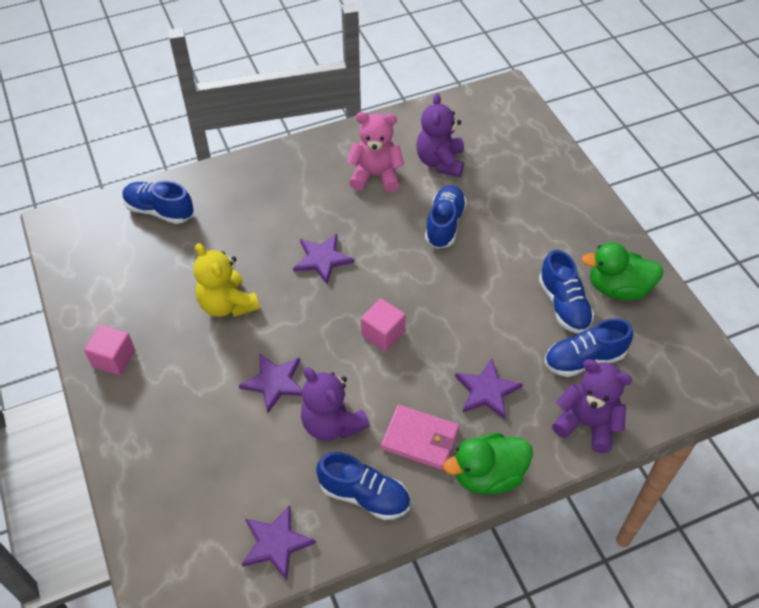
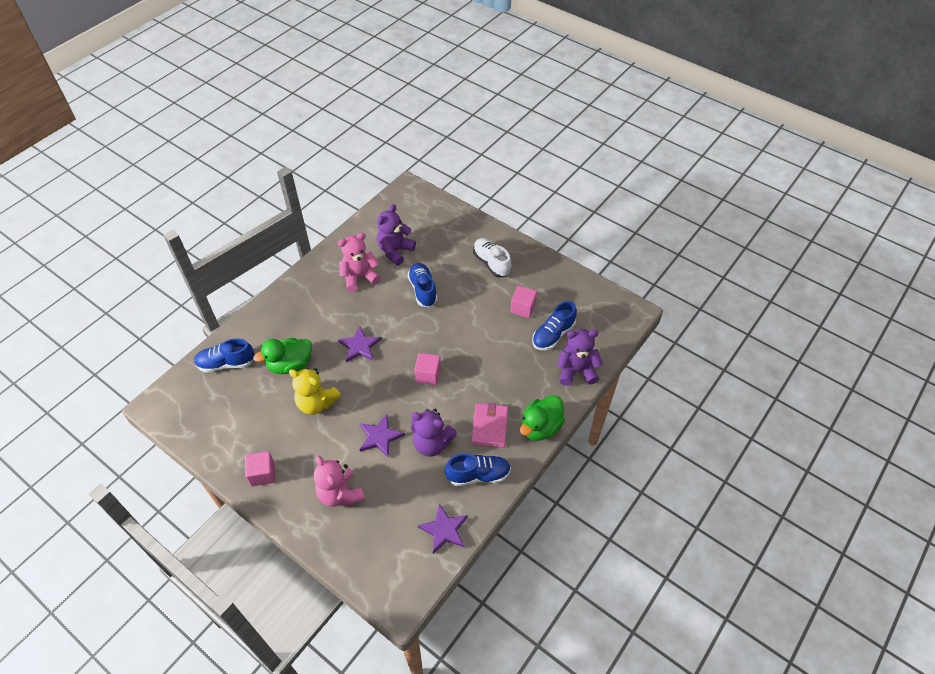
camera: 30 degrees left, 0 degrees up
(183, 428) = (340, 494): none -> pink teddy bear
(420, 439) = (489, 426): pink wallet -> pink wallet turned 75 degrees counterclockwise
(440, 162) = (395, 251): purple teddy bear -> purple teddy bear turned 60 degrees clockwise
(487, 391) = (510, 379): purple star -> none
(557, 228) = (491, 263): none -> white shoe
(563, 305) = (523, 308): blue shoe -> pink cube
(618, 288) = (547, 284): green duck -> green duck (290, 365)

